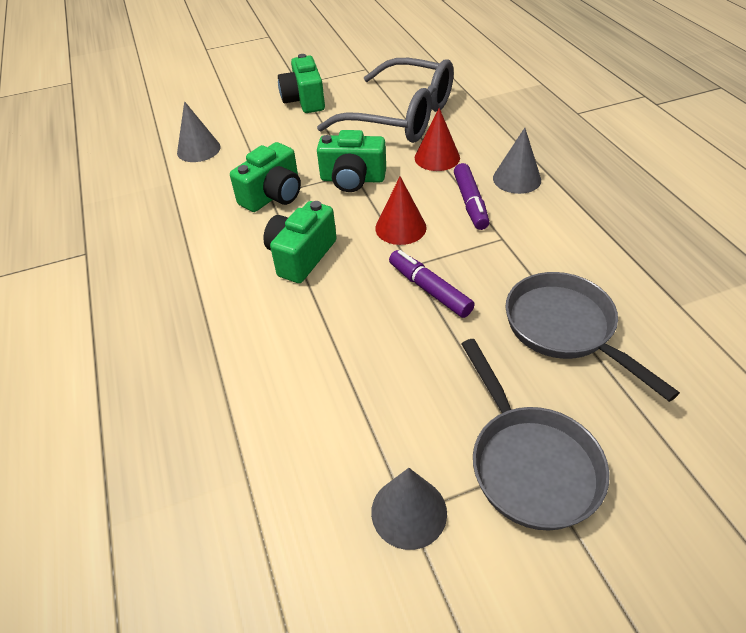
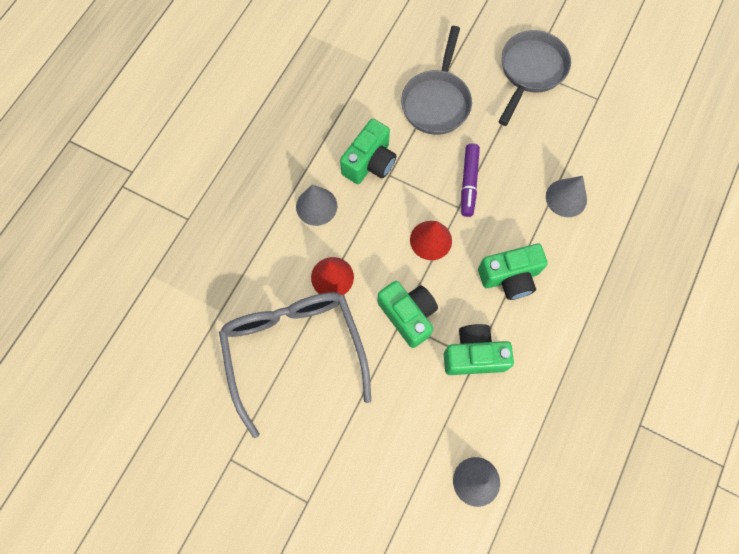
camera: 135 degrees left, 25 degrees up
(304, 100) = (332, 464): green camera -> green camera (369, 162)
(409, 512) = (597, 99): grey cone -> grey cone (566, 198)
(470, 202) = (368, 217): purple marker -> none

